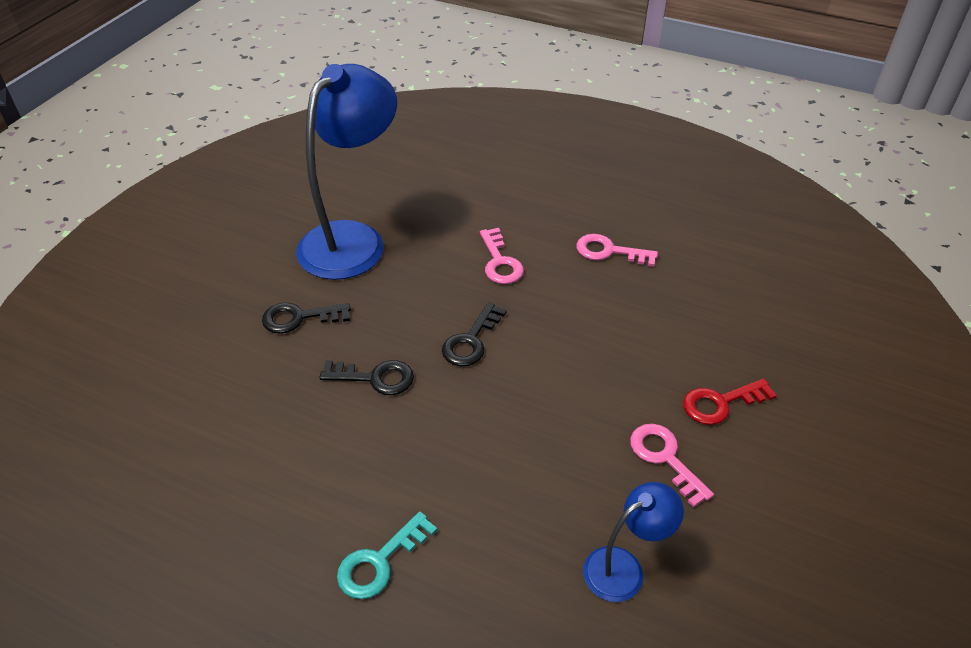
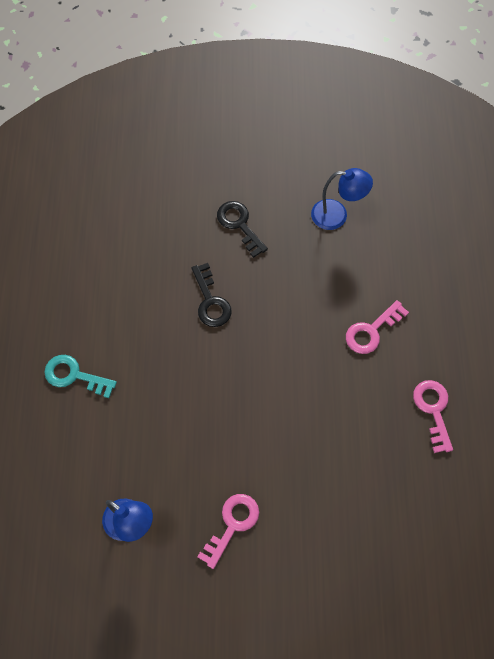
camera: 65 degrees right, 20 degrees up
(353, 239) = (337, 215): blue lamp -> blue lamp, size x0.49
(471, 341) = (277, 347): black key -> none
(721, 403) = (305, 552): red key -> none

